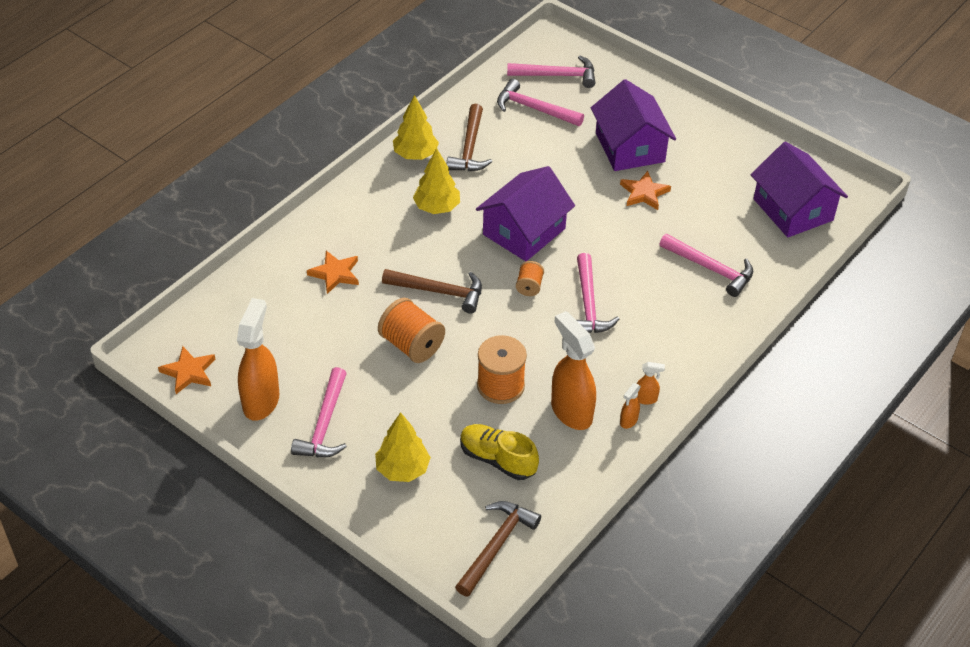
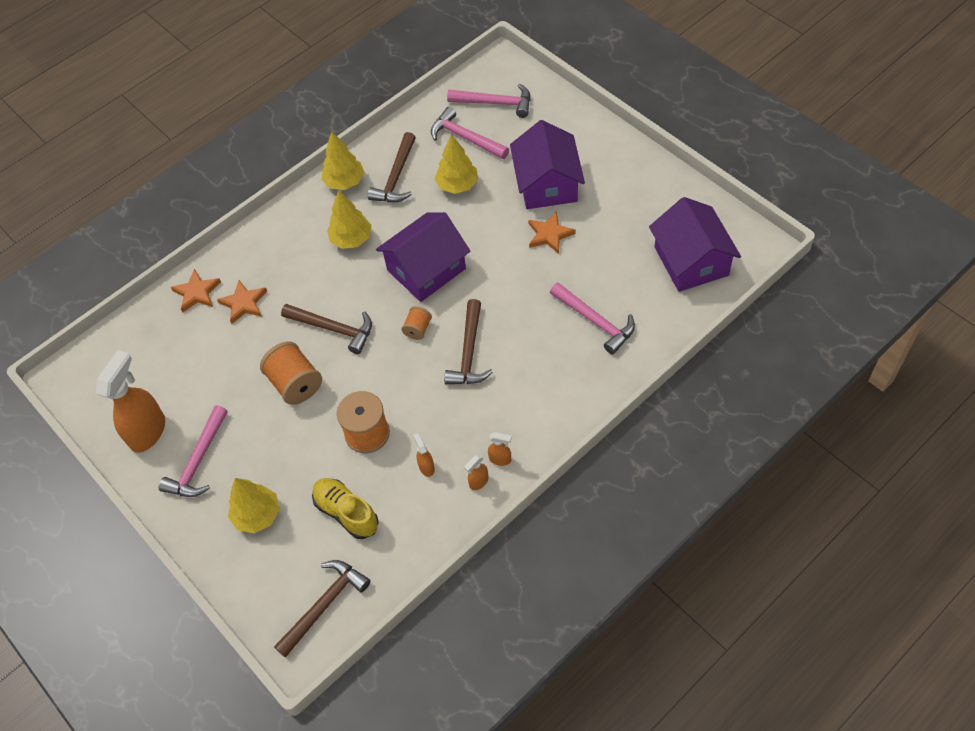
camera: 15 degrees right, 10 degrees up
(189, 372) = (92, 396): orange star -> orange star (197, 293)
(536, 152) = (457, 185): none -> yellow tree
(571, 411) = (426, 467): orange spray bottle -> orange spray bottle, size x0.44
(588, 304) = (469, 352): pink hammer -> brown hammer

